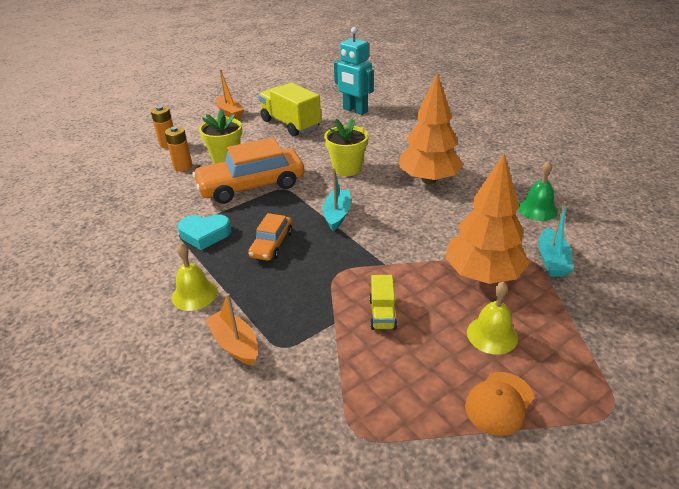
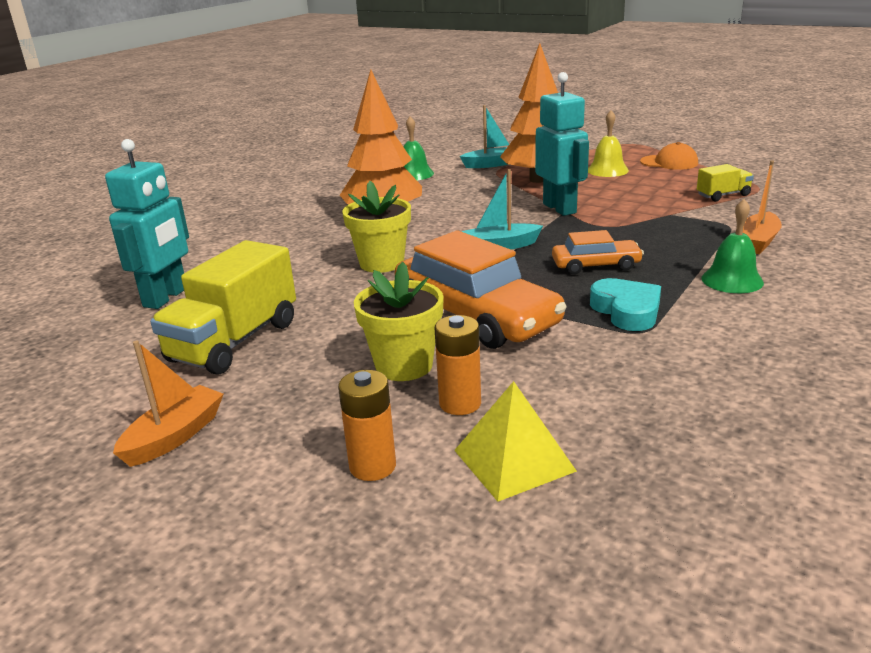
camera: 110 degrees left, 10 degrees down
(136, 170) = (514, 460): none -> yellow pyramid
(194, 294) = (732, 280): yellow bell -> green bell
(382, 314) = (634, 201): yellow truck -> yellow truck (723, 195)
(393, 263) = (560, 208): none -> turquoise robot

